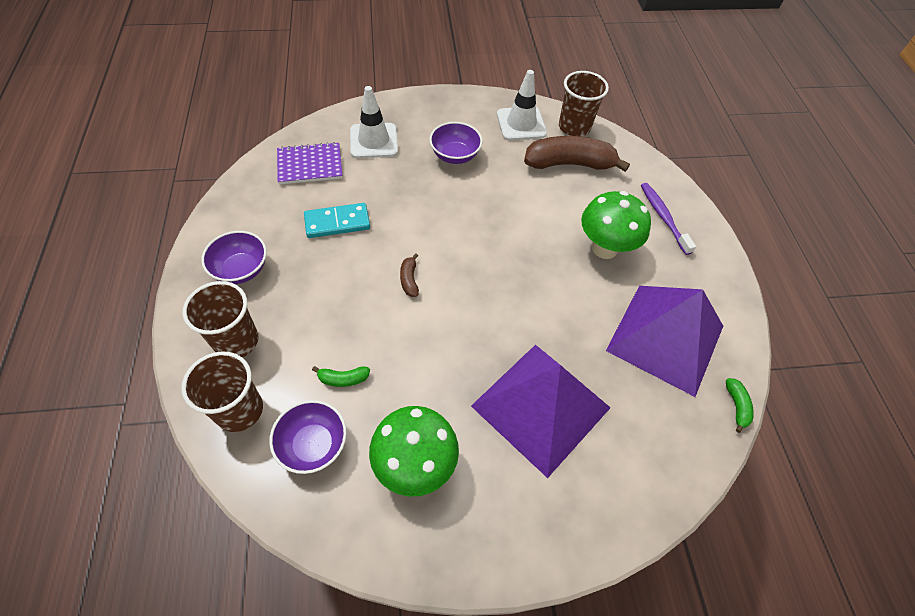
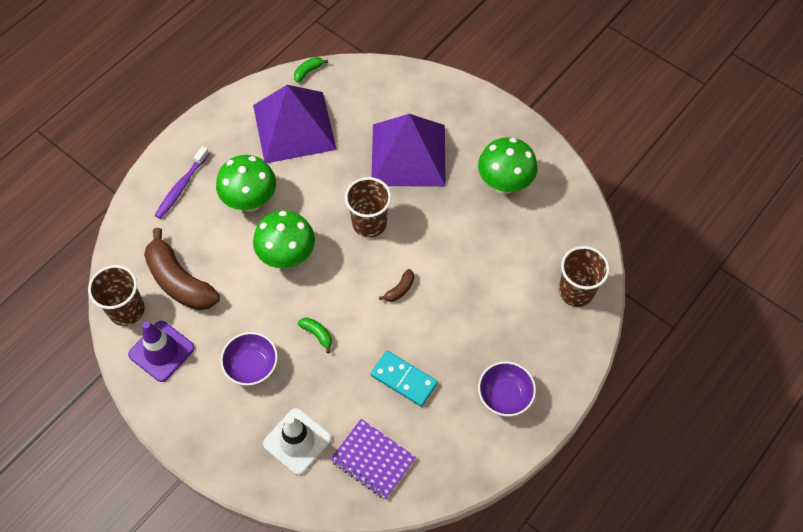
camera: 130 degrees left, 5 degrees up
(236, 341) = (547, 339): brown cup -> brown cup (369, 223)
(313, 445) = (549, 238): purple bowl -> none
(343, 379) = (501, 260): green banana -> green banana (317, 334)
(521, 124) = (161, 351): white traffic cone -> purple traffic cone
(523, 234) = (287, 257): none -> green mushroom

